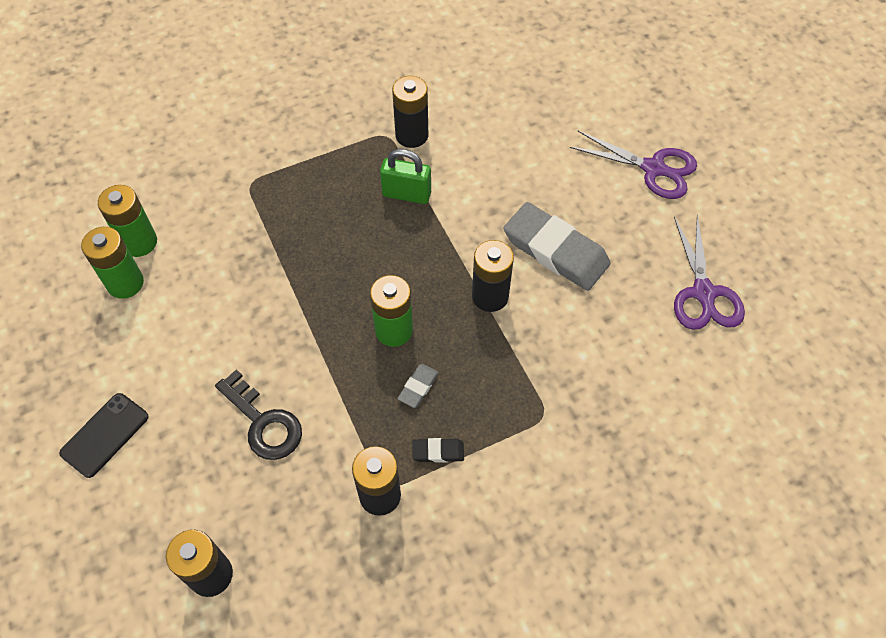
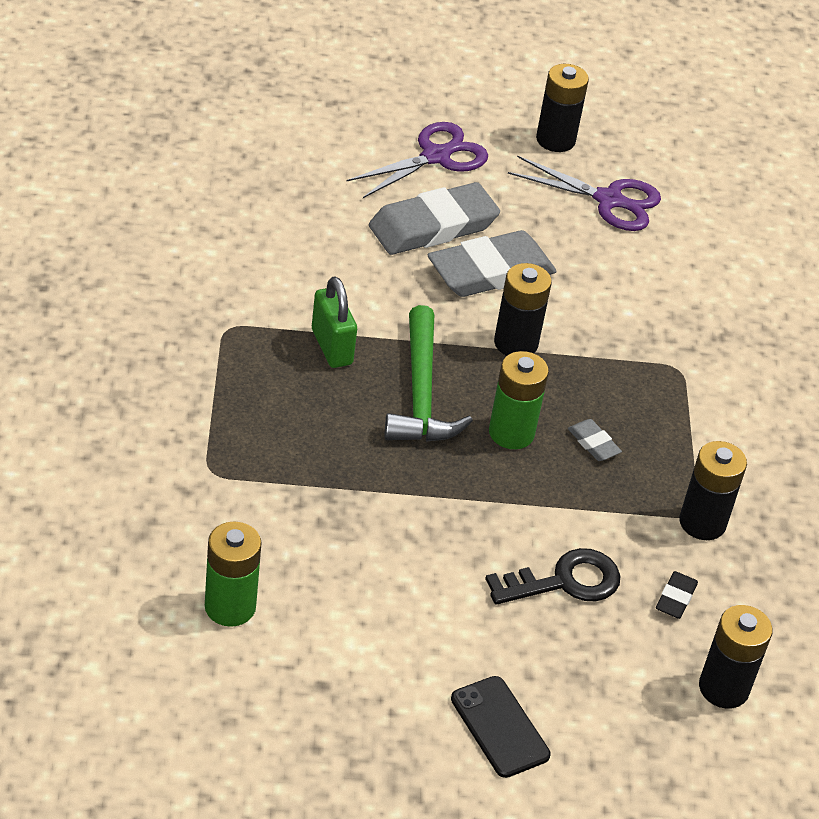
camera: 70 degrees left, 15 degrees down
(125, 283) = (287, 640): green battery -> none
(397, 261) = (421, 392): none -> green hammer
(406, 194) = (332, 347): green padlock -> green padlock turned 60 degrees counterclockwise
(412, 135) = (246, 306): black battery -> black battery (555, 140)
(438, 452) = (677, 460): black eraser -> black eraser (675, 598)
(575, 198) = (433, 226): none -> grey eraser

